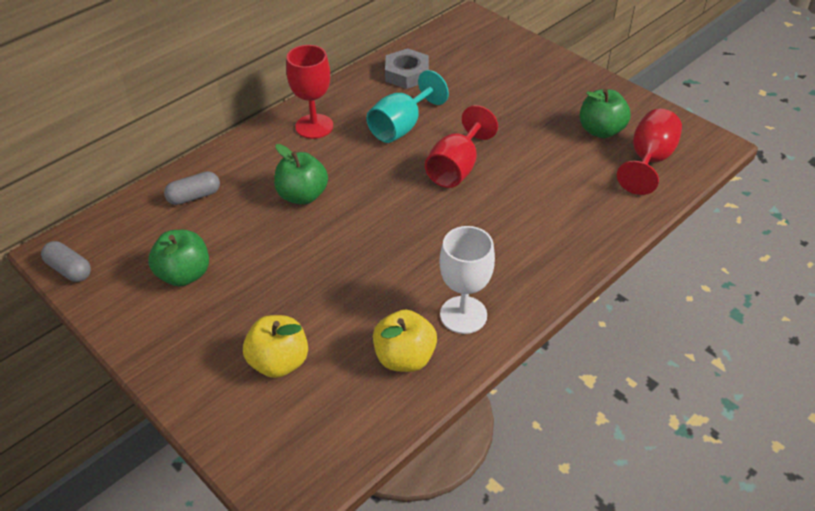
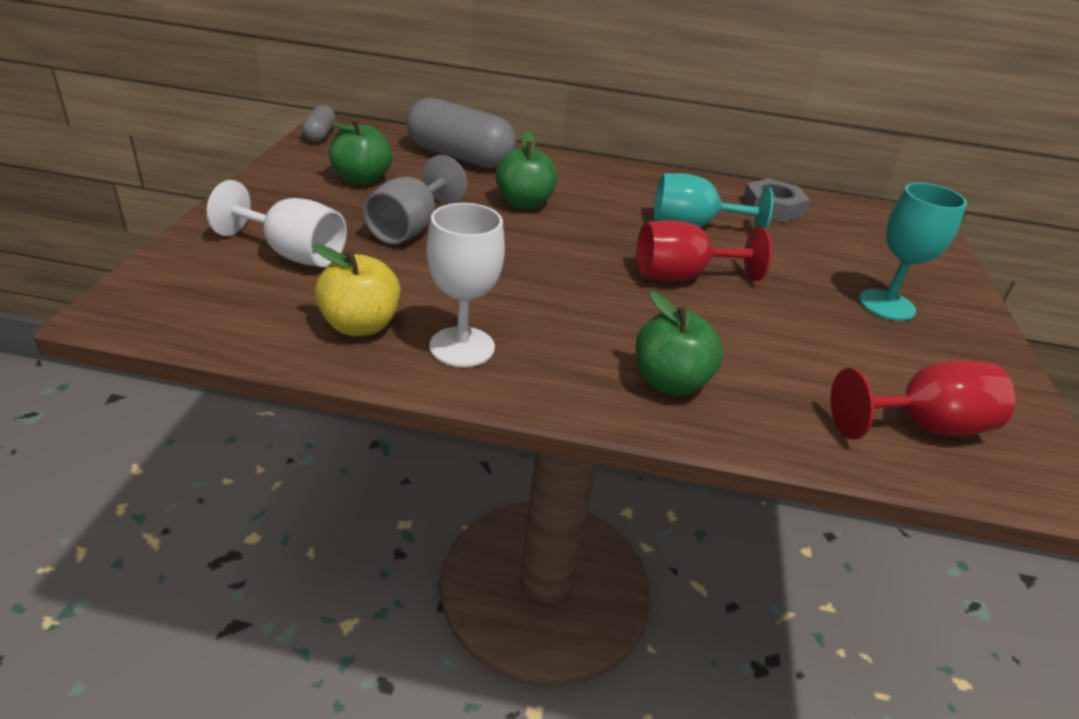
camera: 50 degrees right, 10 degrees down
(194, 196) = (459, 157): grey capsule -> grey capsule, size x2.03
(279, 362) = (293, 254): yellow apple -> white goblet
(291, 277) = (410, 228): none -> grey goblet
(314, 126) = (623, 183): red goblet -> none
(545, 100) = (886, 305): none -> turquoise goblet
(601, 130) = (907, 365): green apple -> green apple (670, 382)

